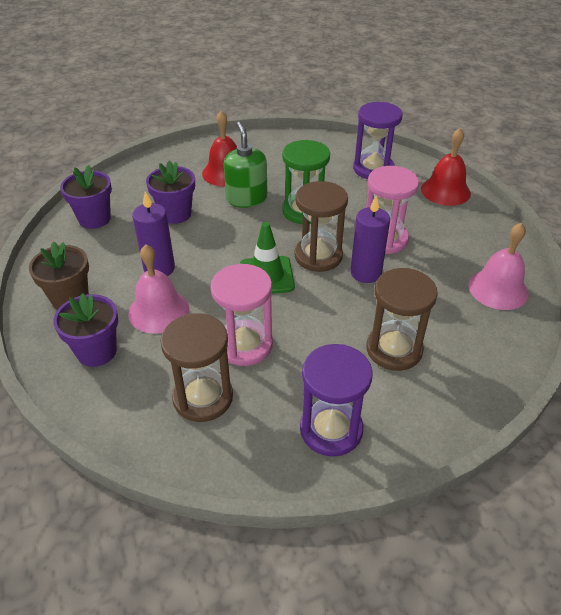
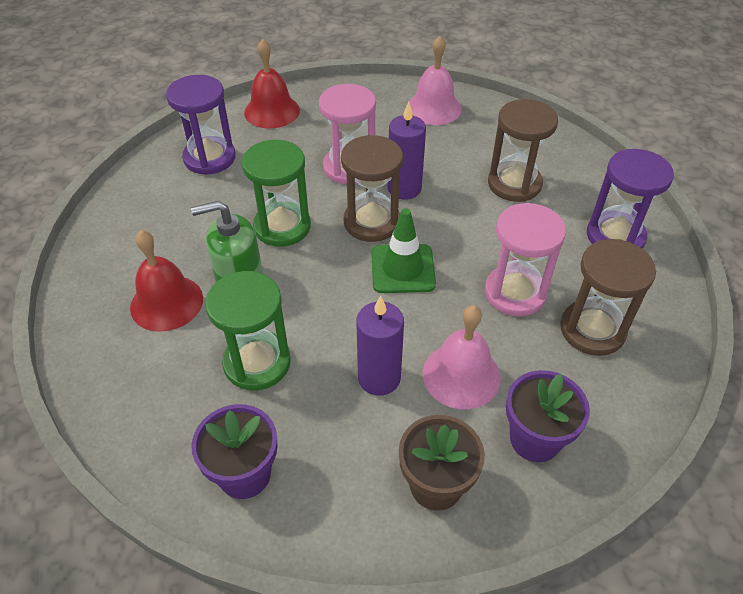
camera: 85 degrees left, 5 degrees up
(175, 214) = (257, 362): purple flower pot -> green hourglass

